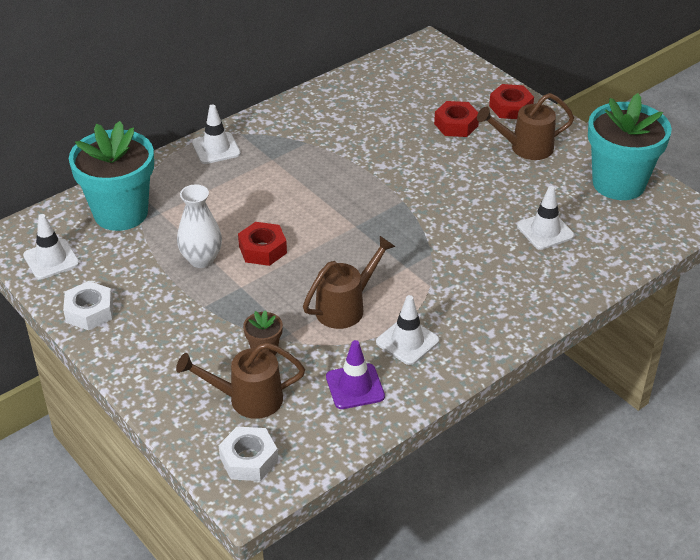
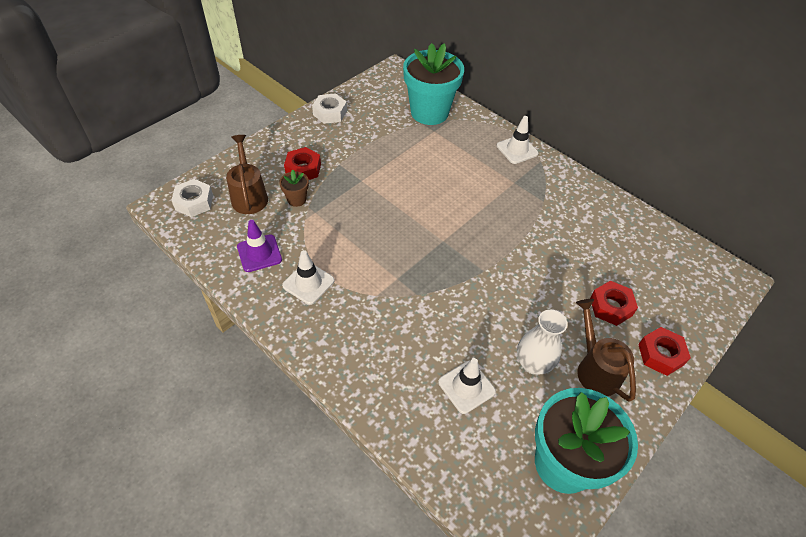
camera: 80 degrees right, 10 degrees up
(51, 259) = (377, 90): white traffic cone -> none
(201, 259) = (387, 157): white vase -> white vase (533, 364)
(262, 249) = (404, 188): red nut -> red nut (303, 169)
(346, 307) = (345, 241): brown watering can -> none

